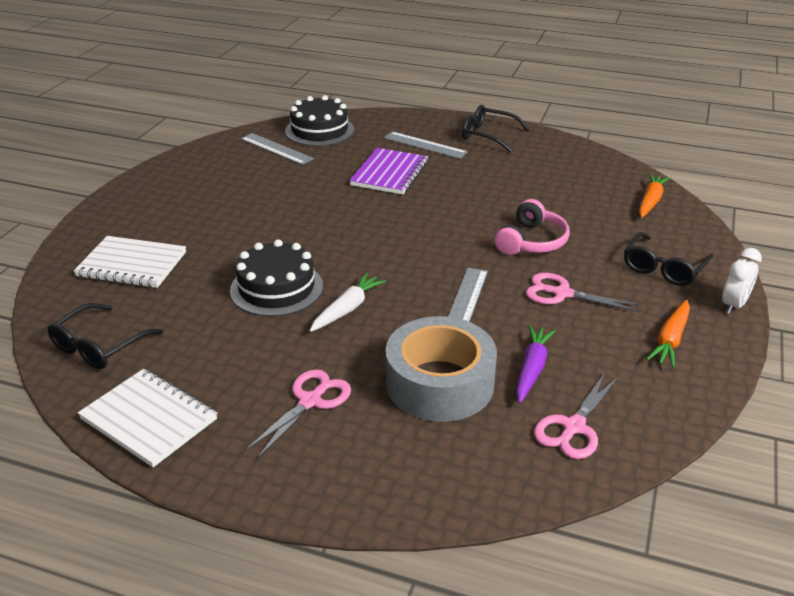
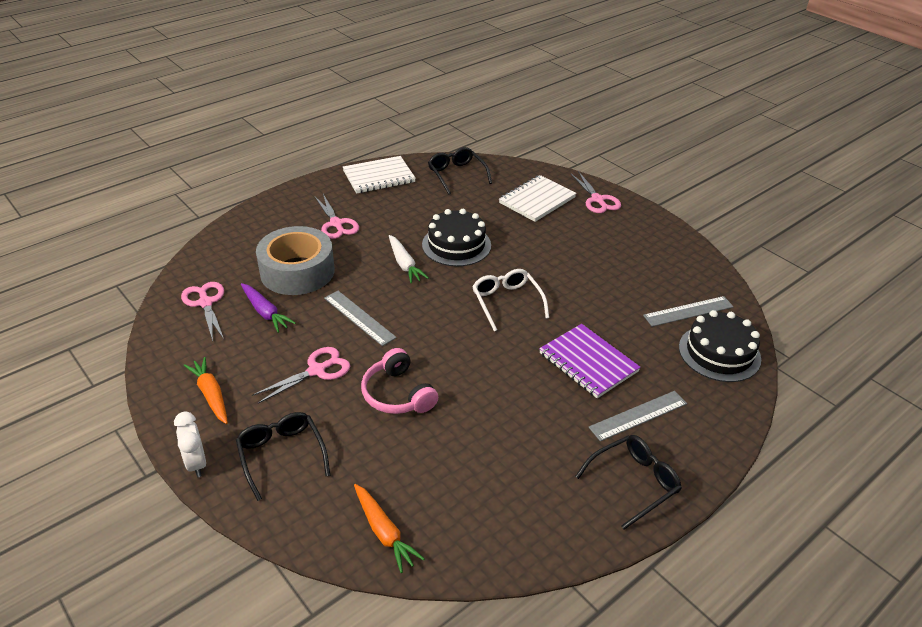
camera: 120 degrees right, 5 degrees up
(104, 227) = (597, 200): none -> pink scissors
(350, 228) = (507, 303): none -> white glasses

